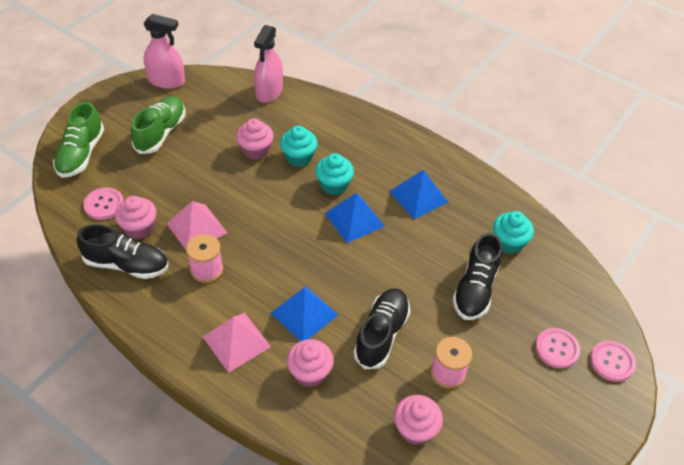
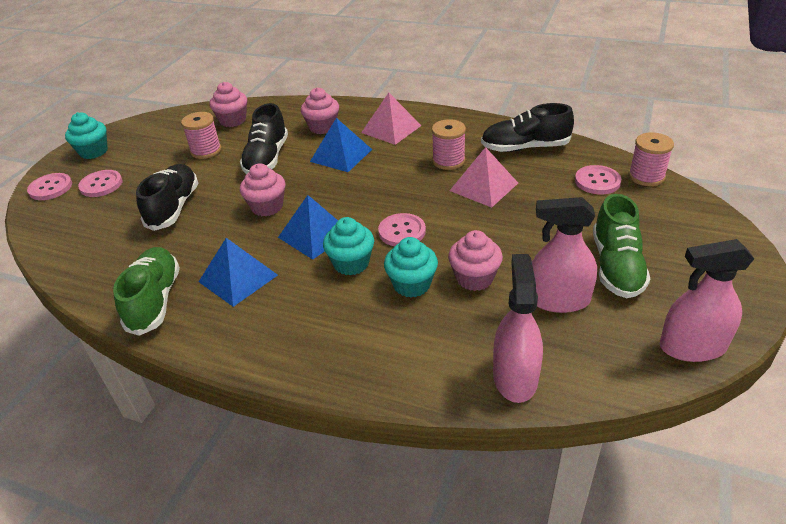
camera: 170 degrees right, 10 degrees down
(63, 197) = (646, 176): none -> pink spool
(81, 154) = (681, 217): green shoe -> green shoe (155, 300)
(139, 228) = (541, 173): pink cupcake -> pink cupcake (267, 207)
(214, 123) = (558, 300): none -> pink spray bottle
(286, 202) = (402, 231): none -> pink button
(508, 242) = (126, 256): turquoise cupcake -> turquoise cupcake (93, 151)

